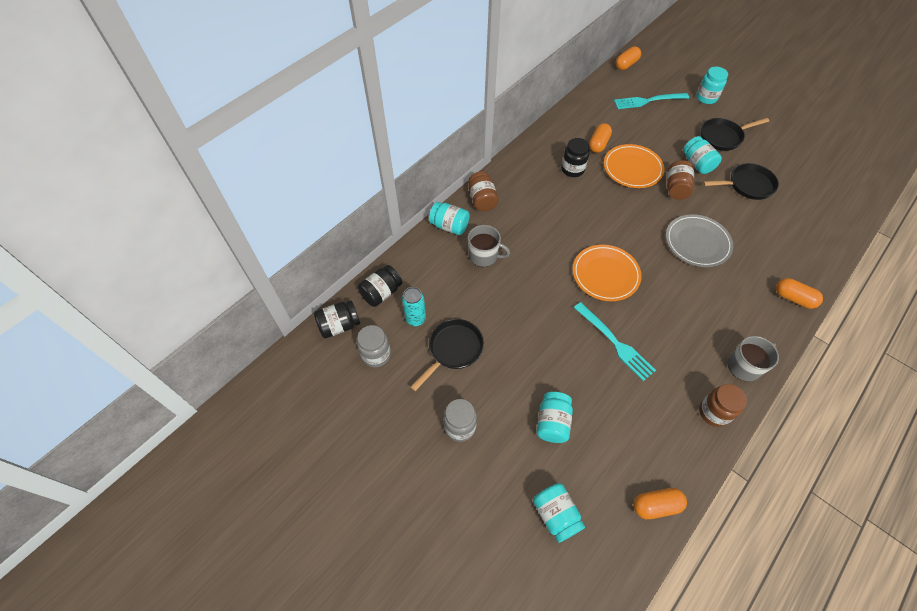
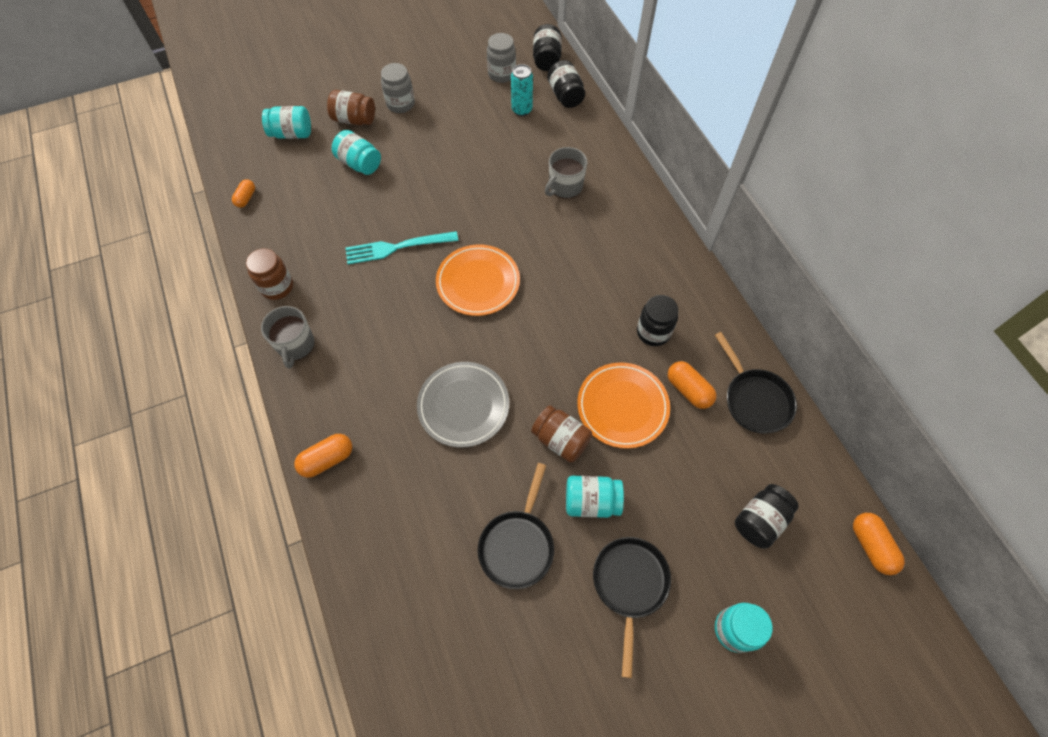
camera: 115 degrees right, 5 degrees up
(449, 226) = (621, 173): turquoise jar -> none
(453, 350) = (472, 124): black pan -> black pan (754, 399)
(482, 200) = (646, 216): brown jar -> brown jar (354, 119)
(648, 101) = (759, 520): turquoise fork -> black jar
(656, 506) = (246, 198): orange capsule -> orange capsule, size x0.66

